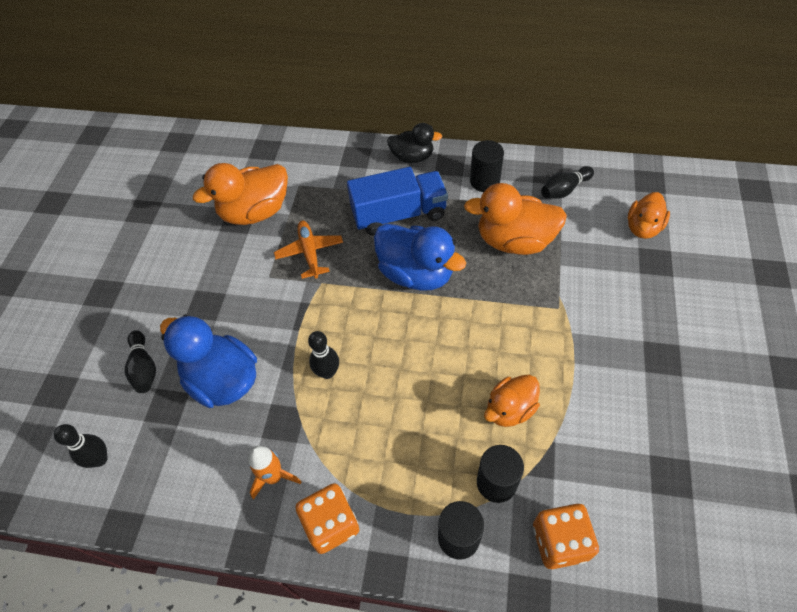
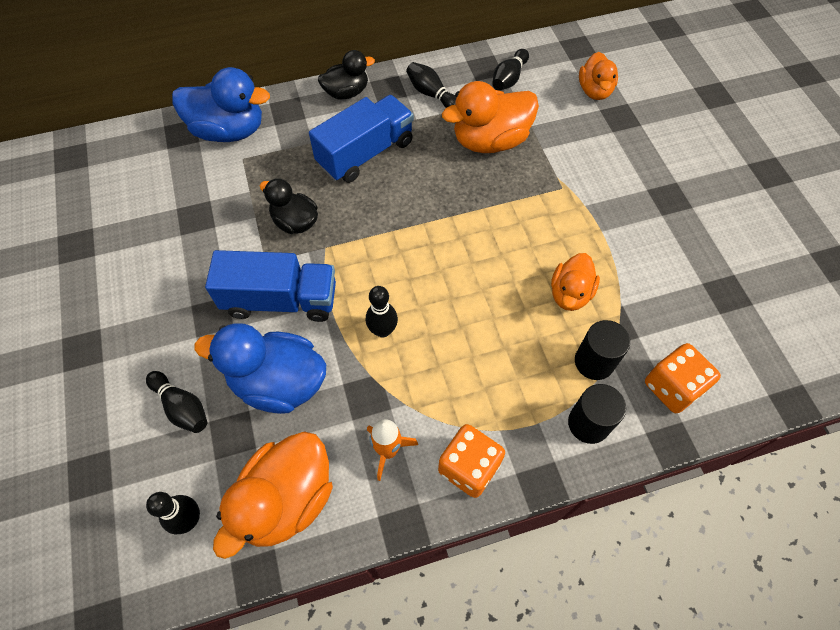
camera: 30 degrees left, 5 degrees up
(255, 212) = (210, 202): orange duck -> orange duck (286, 500)
(262, 313) = (280, 300): none -> blue truck
(309, 252) = (295, 222): orange plane -> black duck
(416, 273) = (415, 204): blue duck -> blue duck (229, 131)
(485, 181) = (431, 94): black cylinder -> black bowling pin

